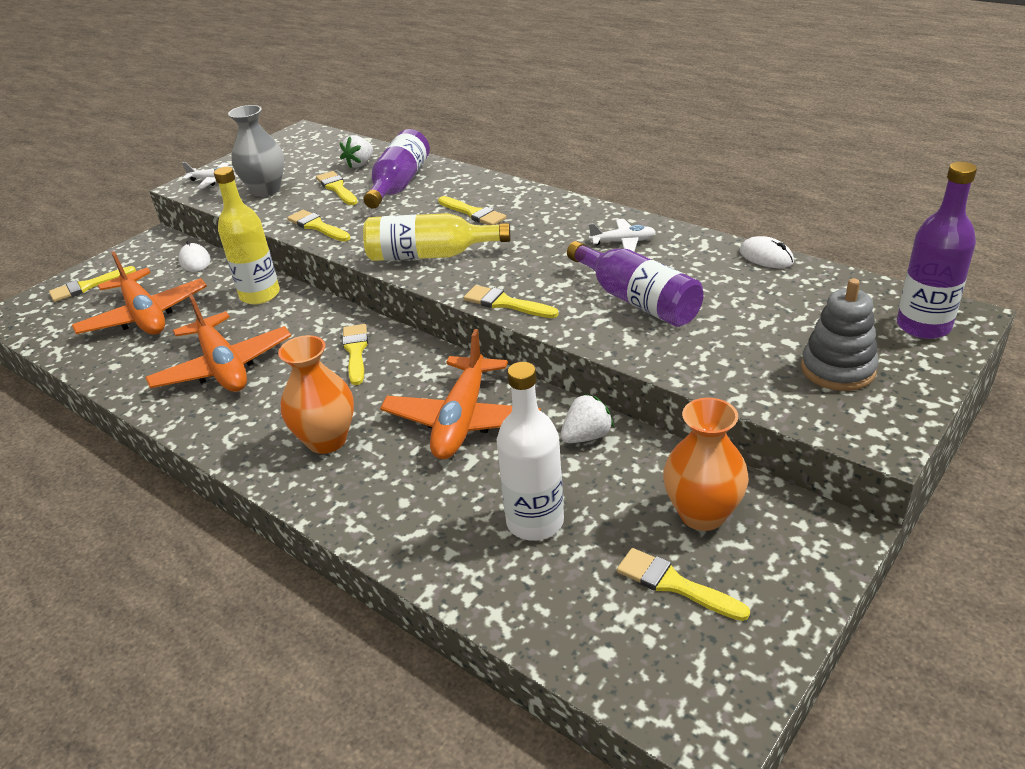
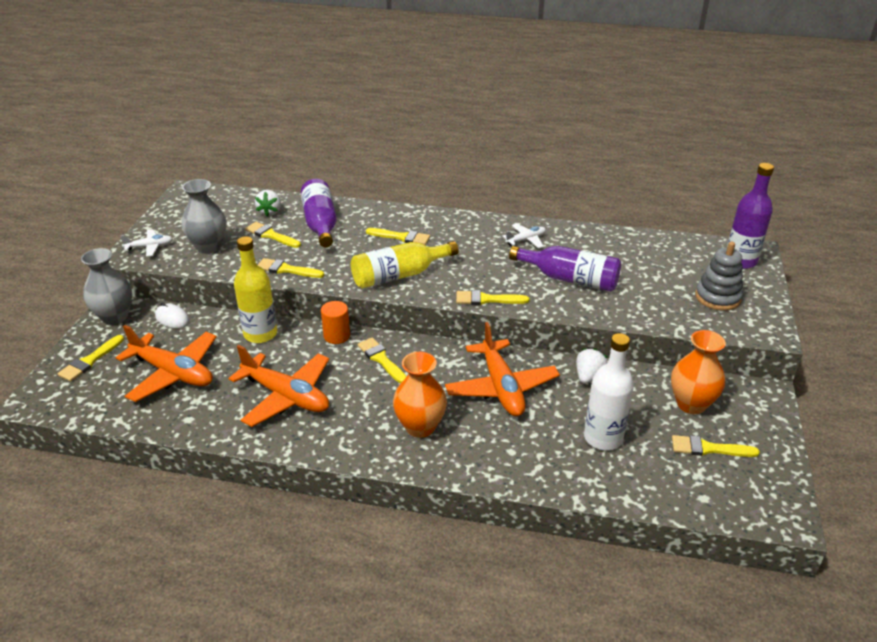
camera: 30 degrees left, 0 degrees up
(148, 248) = (115, 317): none -> grey vase
(333, 314) = (337, 336): none -> orange cylinder
(766, 257) = (622, 234): white mouse -> none

